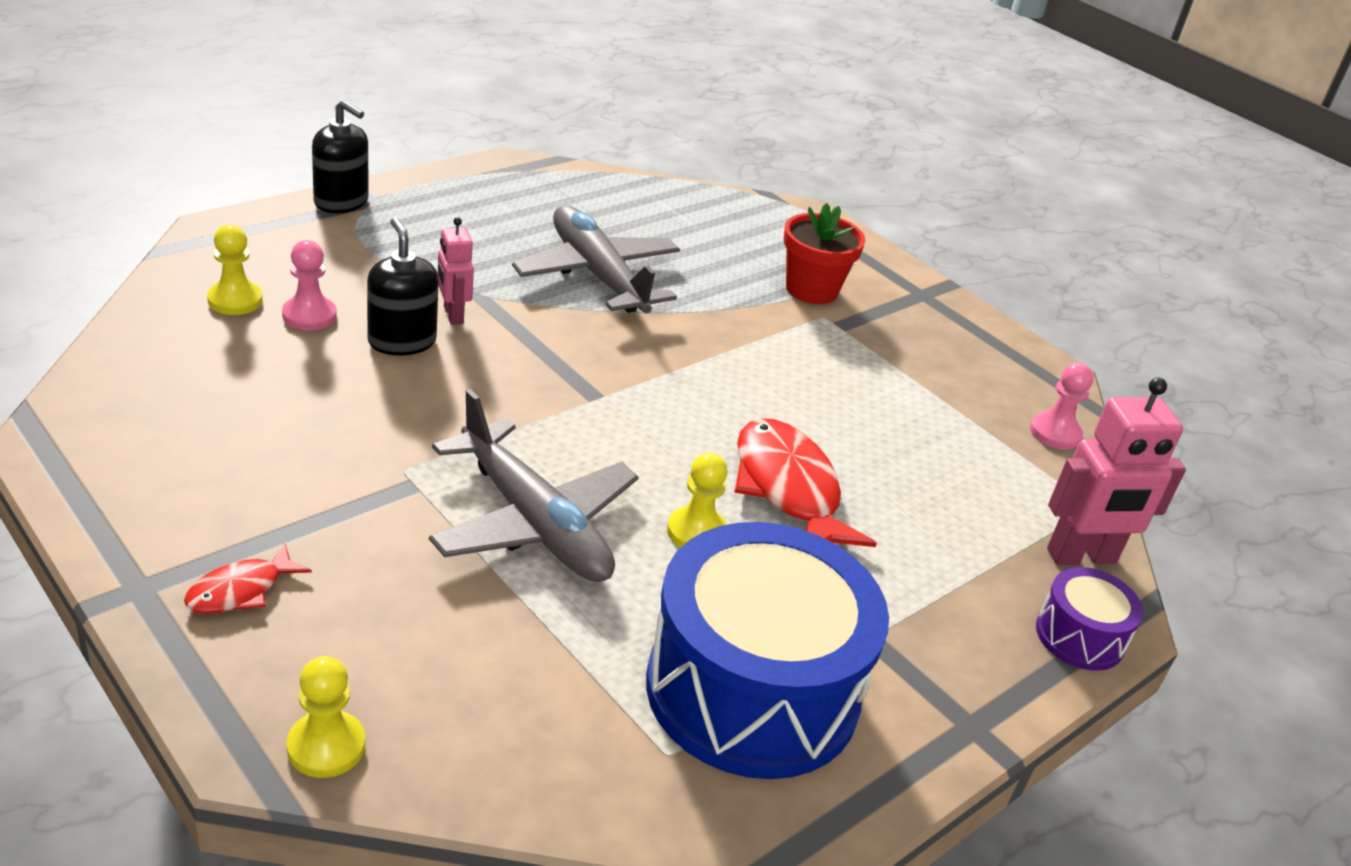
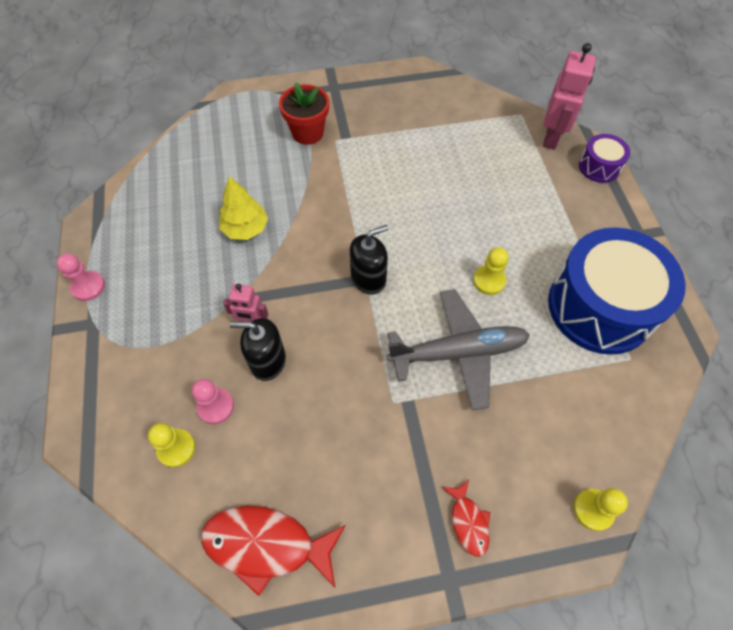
camera: 55 degrees left, 25 degrees up
(341, 202) = (83, 343): black soap dispenser -> black soap dispenser (368, 278)
(598, 275) = (245, 228): grey plane -> yellow tree
(788, 489) = (470, 226): red fish -> red fish (266, 545)
(1055, 433) = (466, 98): pink pawn -> pink pawn (88, 287)

